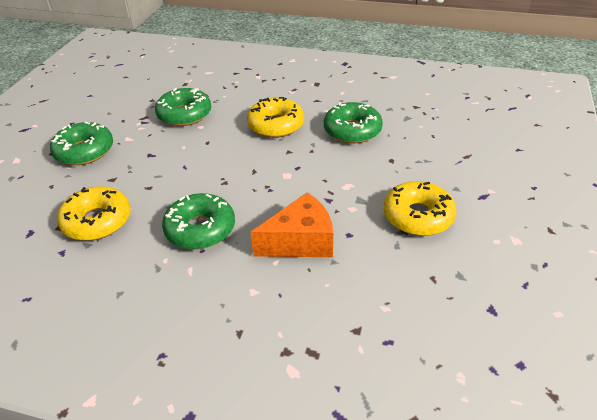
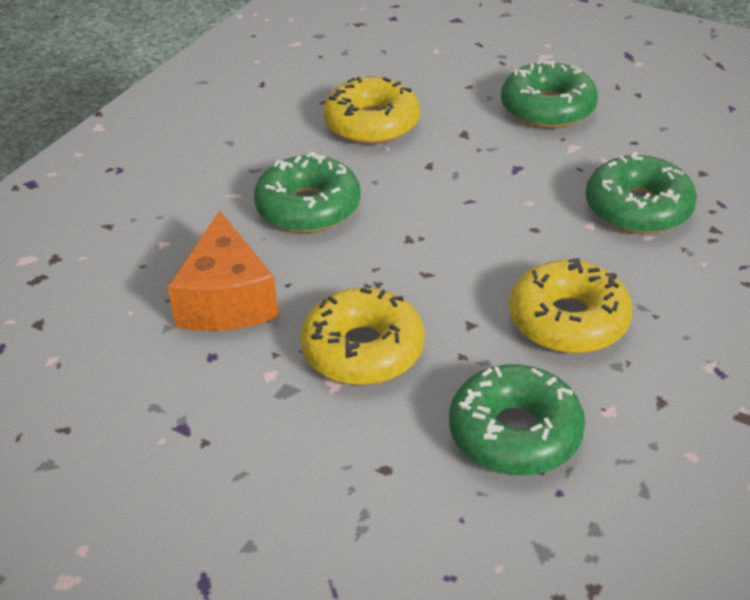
camera: 105 degrees right, 0 degrees up
(418, 216) = (204, 456): yellow donut -> yellow donut (363, 350)

